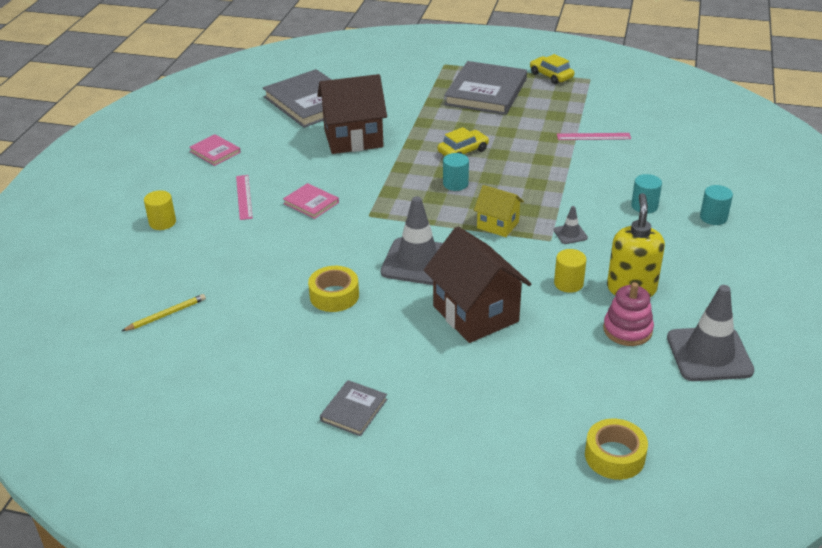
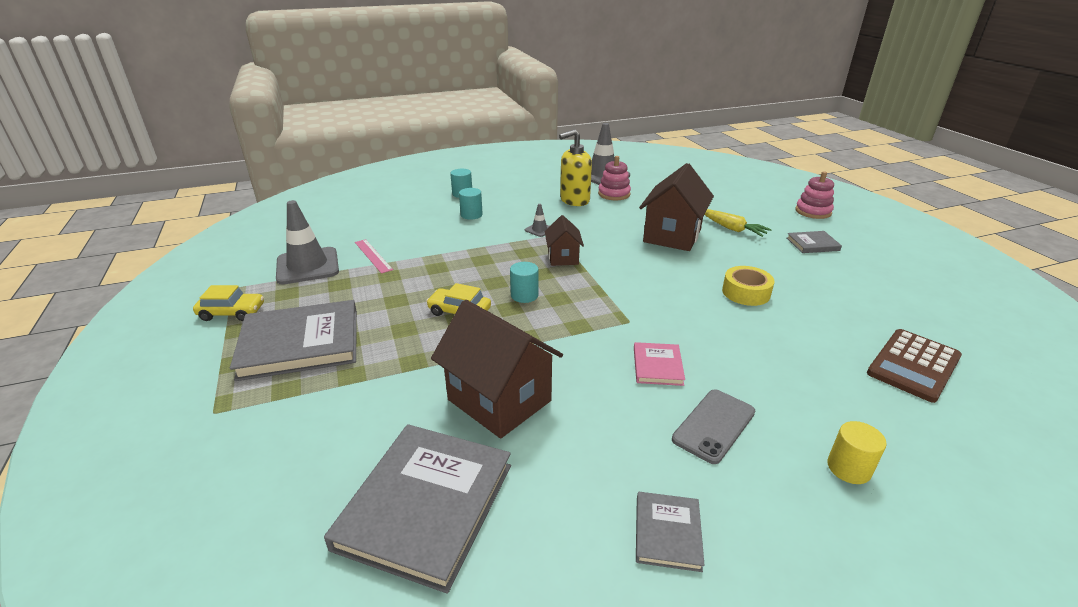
camera: 125 degrees left, 5 degrees down
(166, 315) = (913, 365): yellow pencil -> brown calculator
(215, 152) = (667, 533): pink book -> grey book
(244, 197) = (714, 425): pink ruler -> grey phone
(417, 262) = (654, 274): grey traffic cone -> grey traffic cone (307, 266)
(420, 486) = (813, 211): none -> pink stacking toy
(447, 371) = (732, 229): none -> yellow carrot
(498, 225) = (563, 258): yellow house -> brown house
(551, 76) = (232, 313): yellow car -> yellow car turned 105 degrees counterclockwise
(568, 283) = (596, 217): yellow cylinder -> none
(614, 456) = (707, 179): yellow tape -> none

